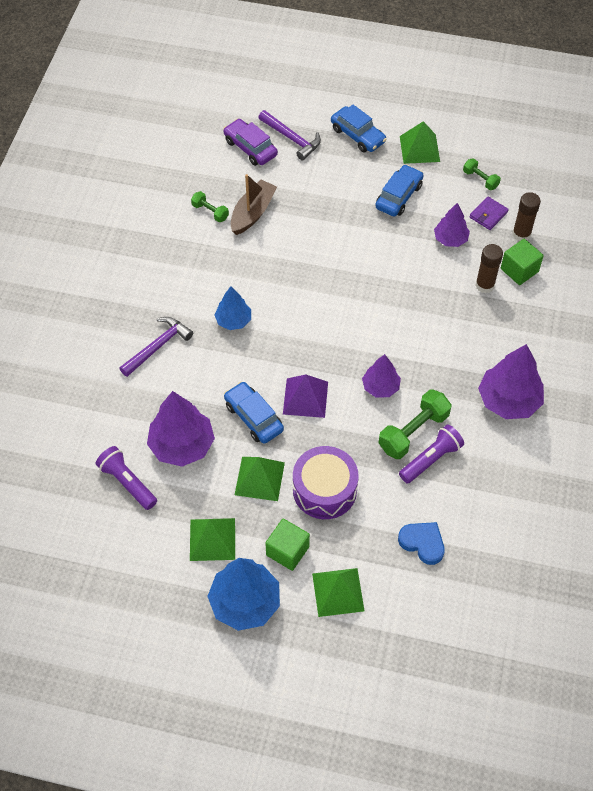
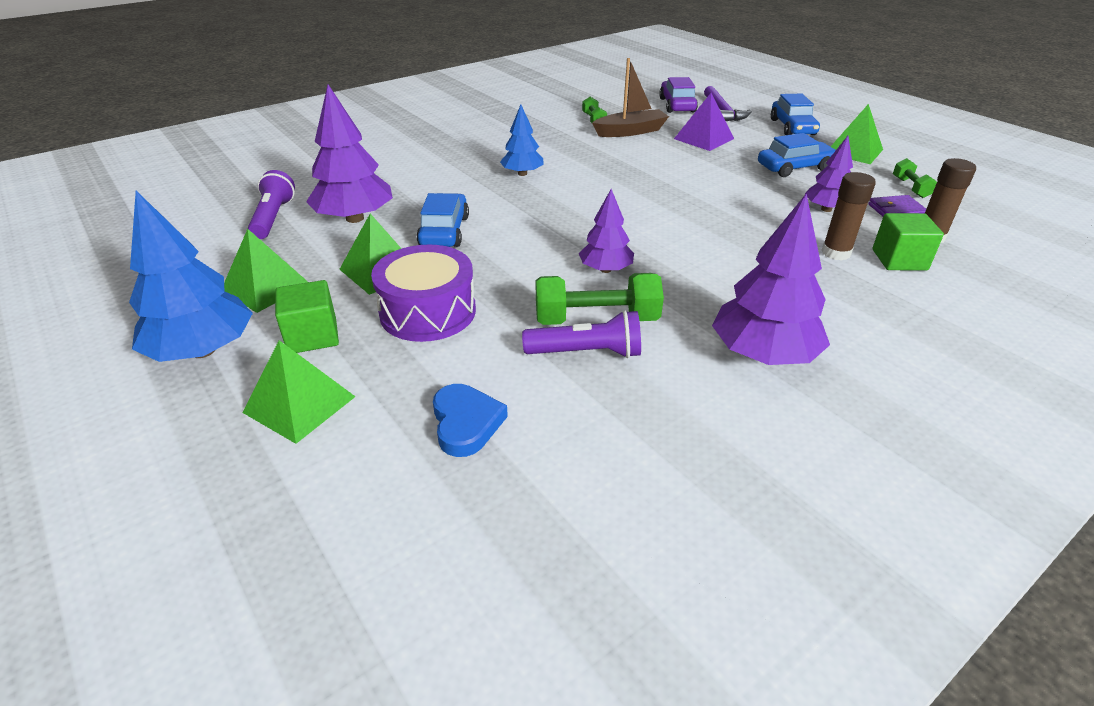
camera: 40 degrees right, 20 degrees down
(158, 346) = (436, 162): purple hammer -> none
(305, 397) = (514, 241): purple pyramid -> purple pyramid (704, 138)

